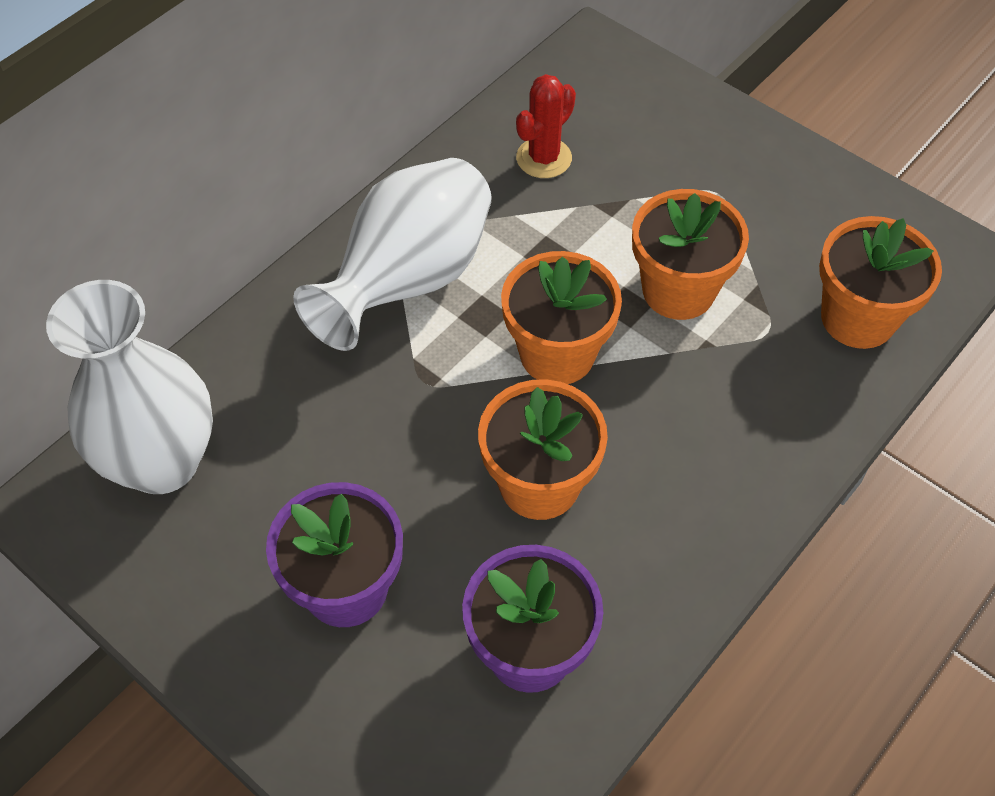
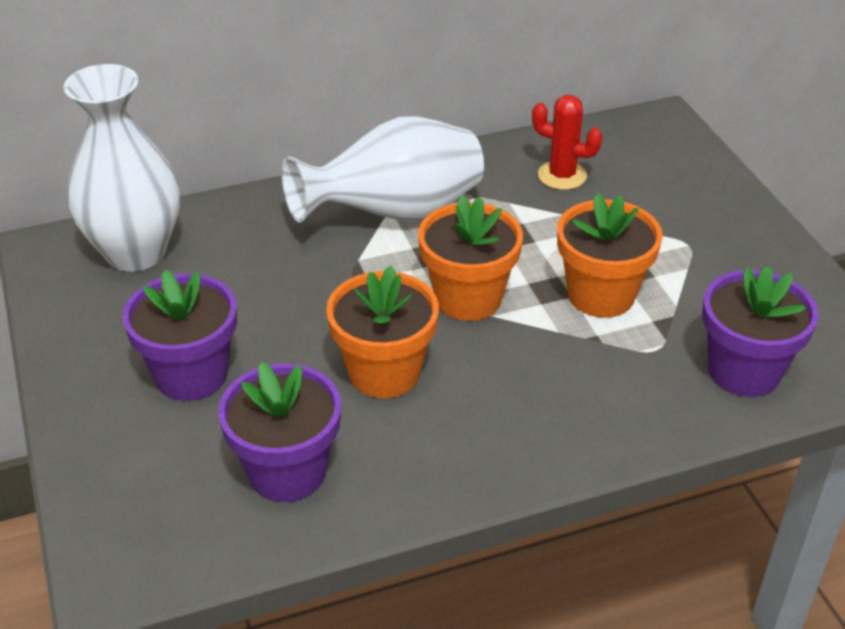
camera: 30 degrees right, 15 degrees down
(544, 158) = (562, 176): red cactus -> red cactus turned 45 degrees clockwise
(858, 318) = (744, 371): orange flower pot -> purple flower pot

